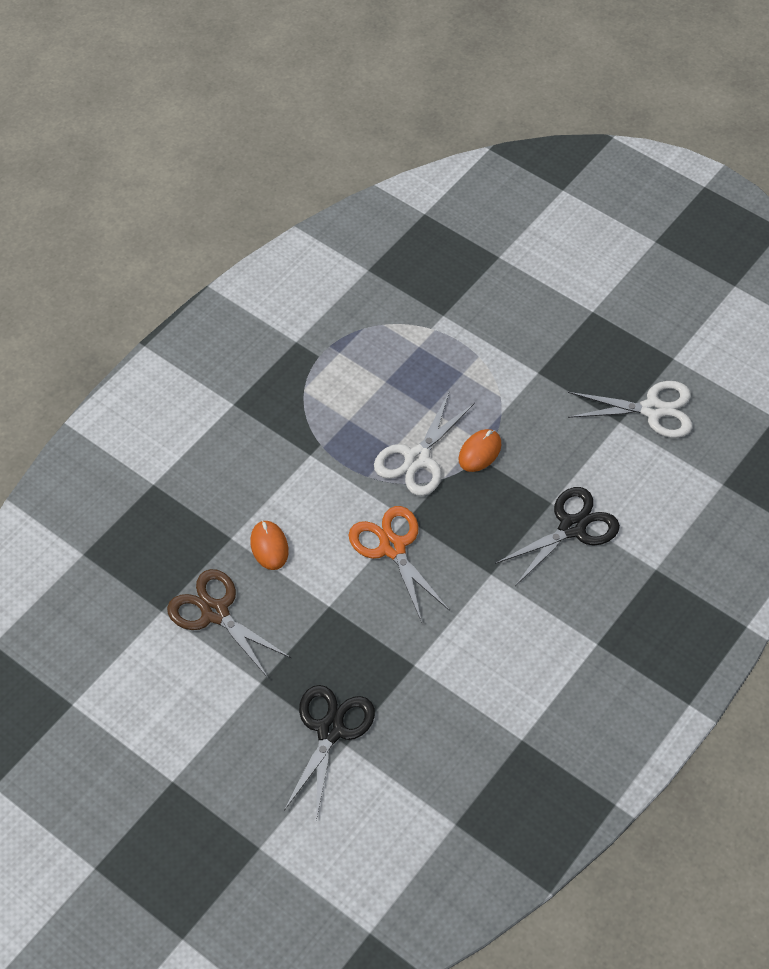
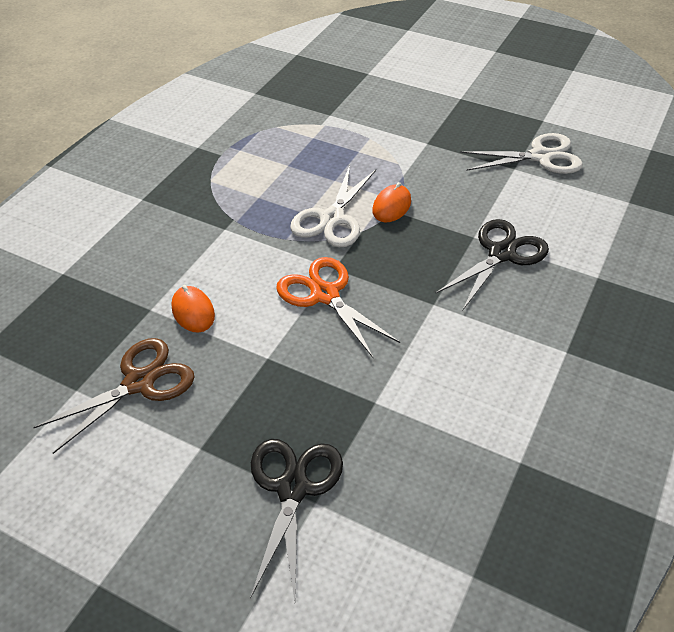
camera: 10 degrees left, 10 degrees down
(215, 612) = (139, 383): brown scissors -> brown scissors turned 105 degrees clockwise

